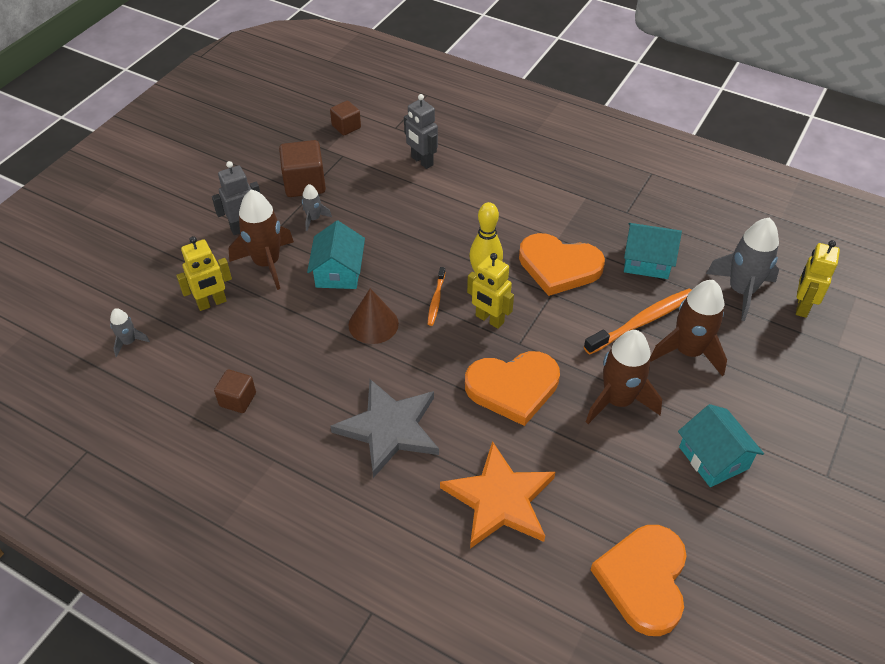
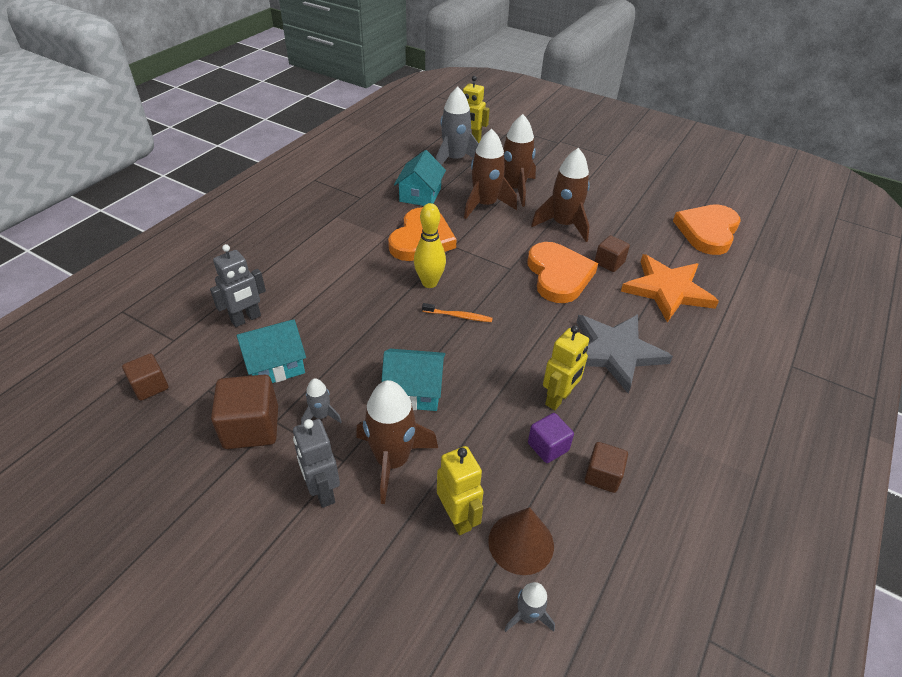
camera: 90 degrees left, 5 degrees down
(272, 362) = (548, 447): none -> purple cube
(373, 324) = (490, 362): brown cone -> brown cone (521, 543)
(489, 319) = (483, 283): yellow robot -> yellow robot (558, 399)
(545, 442) = (609, 263): none -> brown cube
(642, 322) = (485, 205): orange toothbrush -> brown rocket
(643, 580) = (707, 231): orange heart -> orange heart turned 105 degrees clockwise
(713, 458) = (605, 192): turquoise house -> turquoise house (275, 365)

